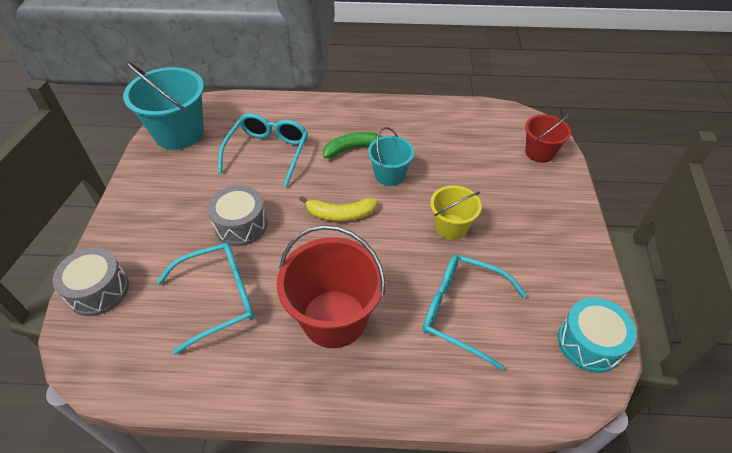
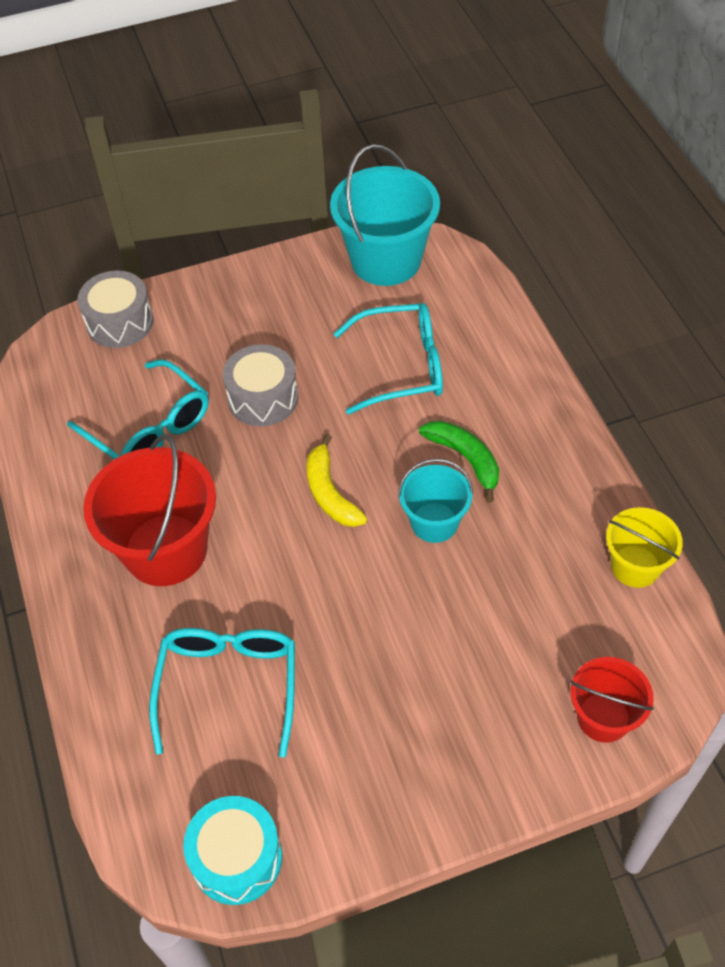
camera: 70 degrees right, 5 degrees up
(451, 227) = (369, 632): yellow bucket -> yellow bucket (635, 566)

